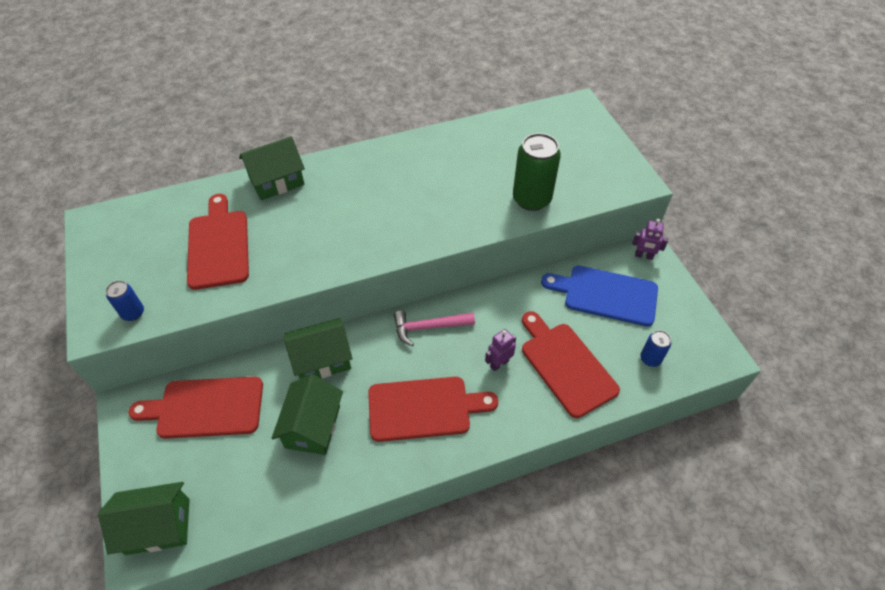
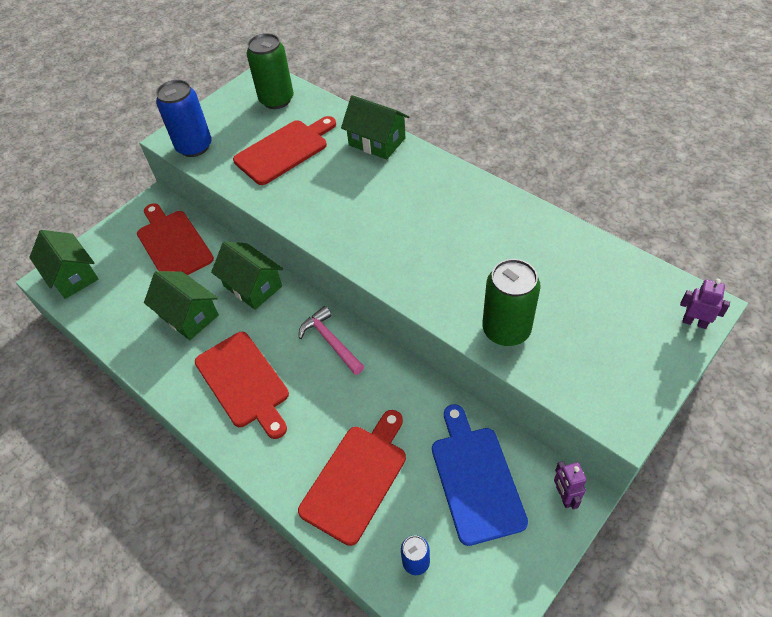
camera: 65 degrees right, 0 degrees up
(133, 313) = (194, 147): blue can -> blue can, size x1.94
(141, 223) = (276, 100): none -> green can
(312, 426) = (188, 315): green house -> green house turned 60 degrees clockwise
(499, 363) = (324, 417): purple robot -> purple robot (694, 322)

